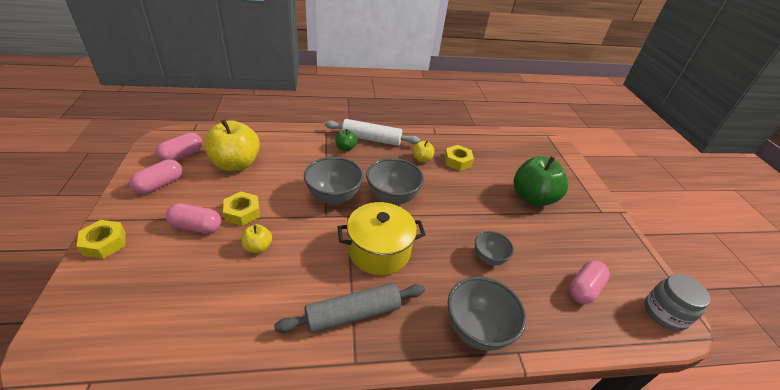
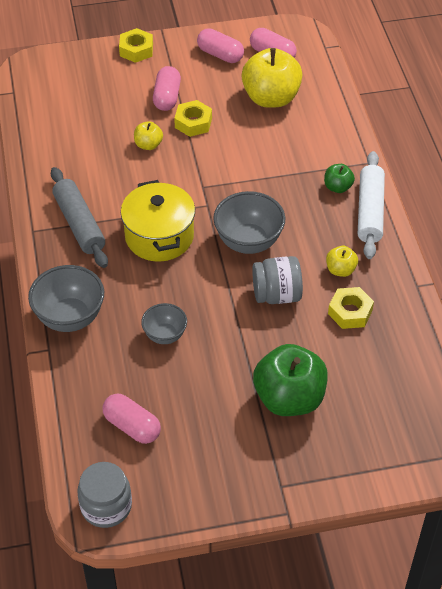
camera: 90 degrees right, 10 degrees up
(333, 197) = (235, 189): grey bowl -> none
(444, 191) = (276, 295): none -> grey jar

